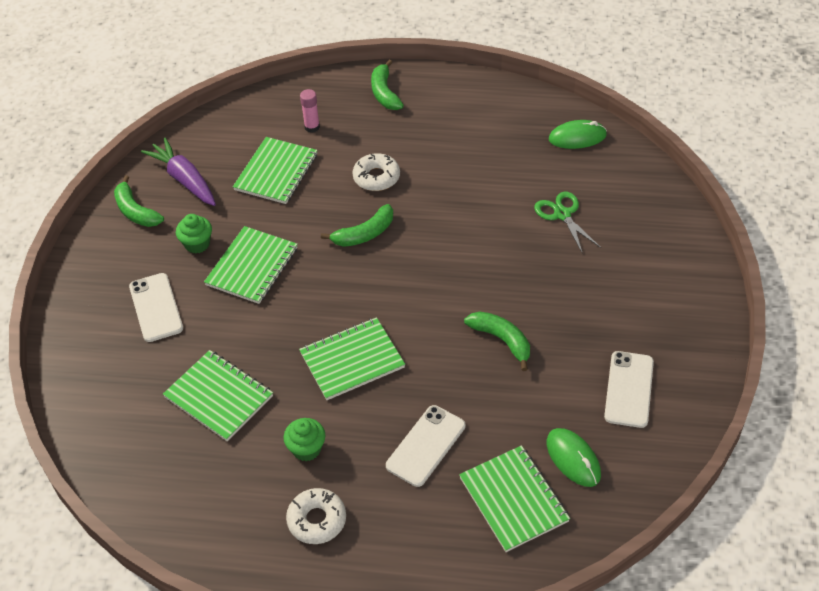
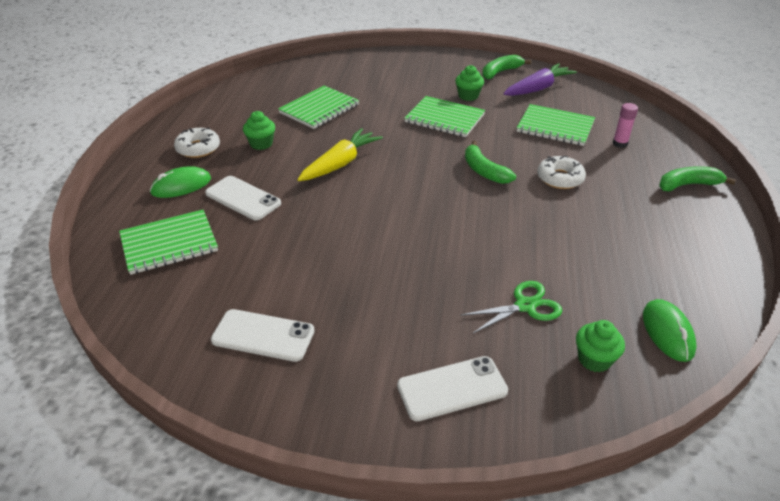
camera: 90 degrees right, 10 degrees down
(156, 307) = (405, 83): white phone -> white phone (452, 388)
(352, 360) = (340, 164): green notebook -> yellow carrot
(502, 340) = (347, 247): green banana -> none
(573, 459) = (194, 284): green mouse -> green mouse (181, 186)
(612, 180) = (594, 359): none -> green cupcake

